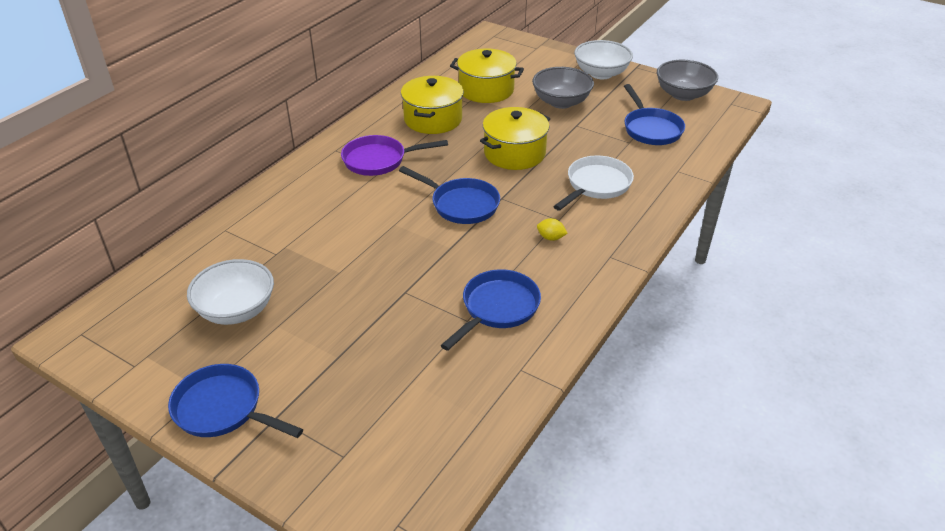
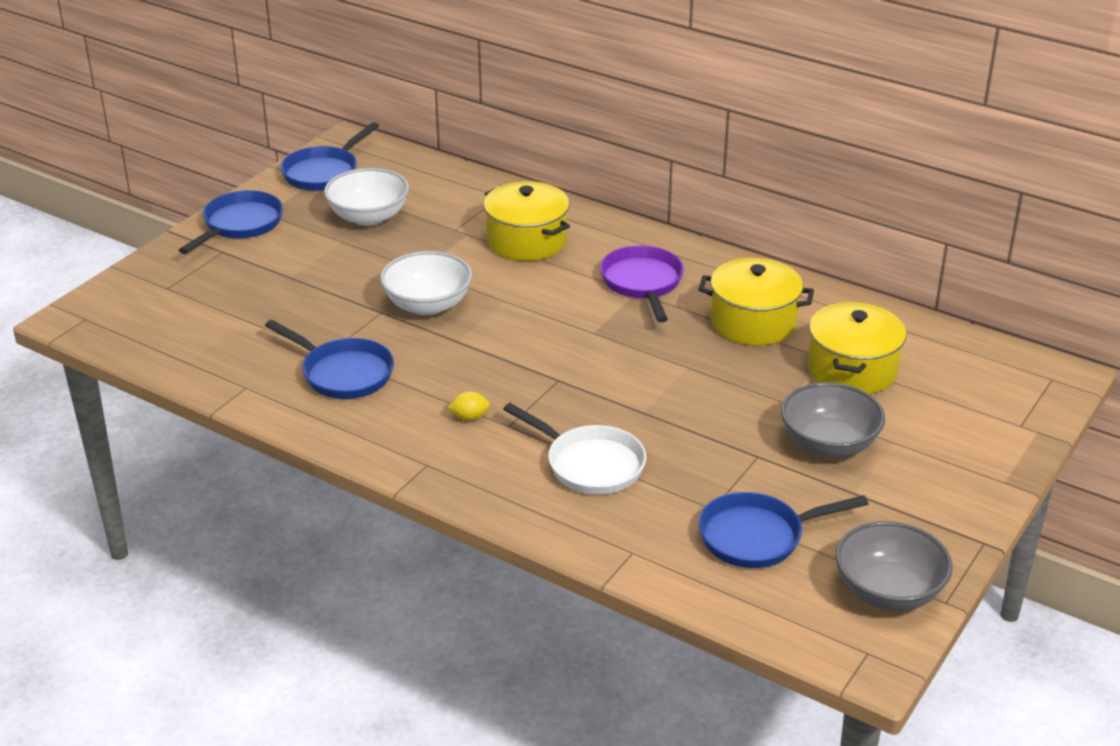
camera: 90 degrees right, 5 degrees down
(461, 204) = (544, 348): blue pan -> blue pan (324, 173)
(514, 153) = (669, 393): yellow pot -> yellow pot (527, 241)
(551, 238) = (469, 417): yellow lemon -> yellow lemon turned 60 degrees clockwise
(601, 73) = (943, 496): white bowl -> white bowl (427, 305)

